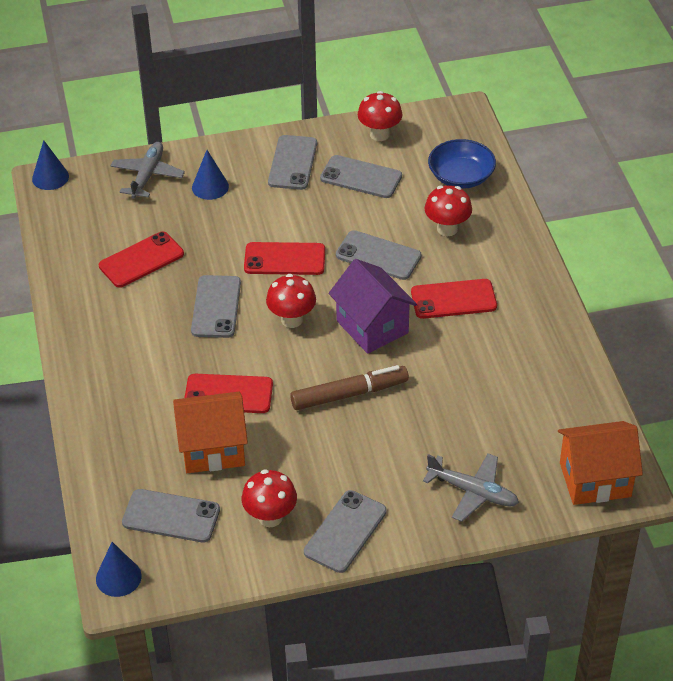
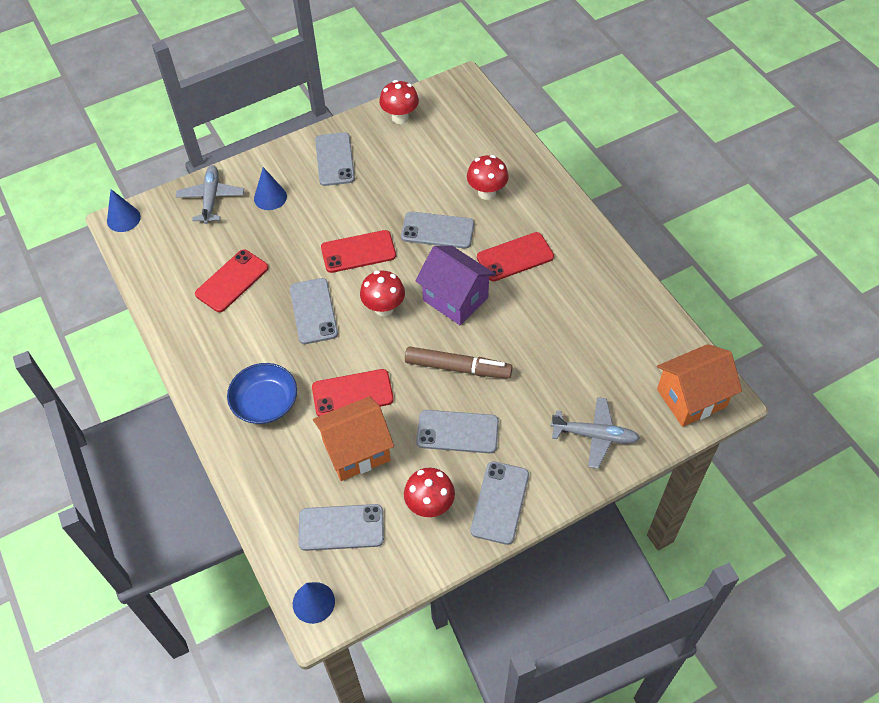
camera: 15 degrees left, 10 degrees up
(349, 394) = (458, 368): brown marker -> brown marker turned 45 degrees clockwise
(361, 177) = (398, 160): grey phone -> grey phone (457, 432)
(461, 176) = (481, 142): blue bowl -> blue bowl (265, 403)

